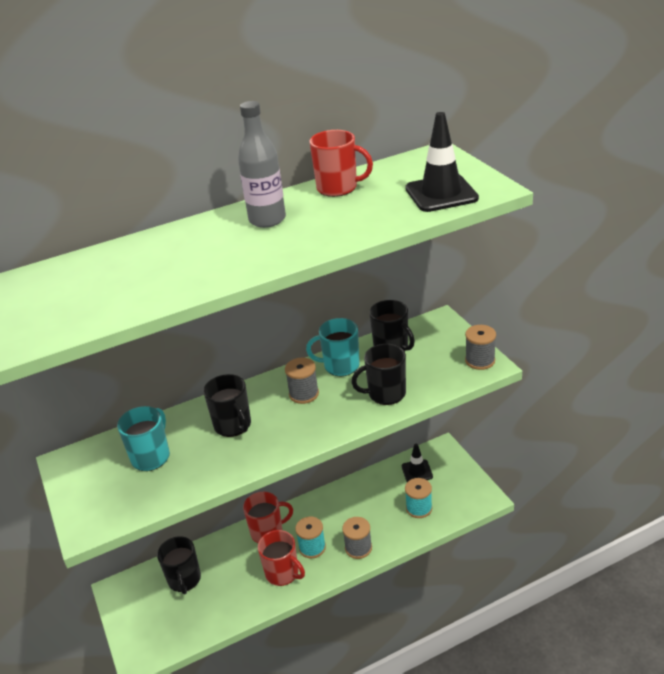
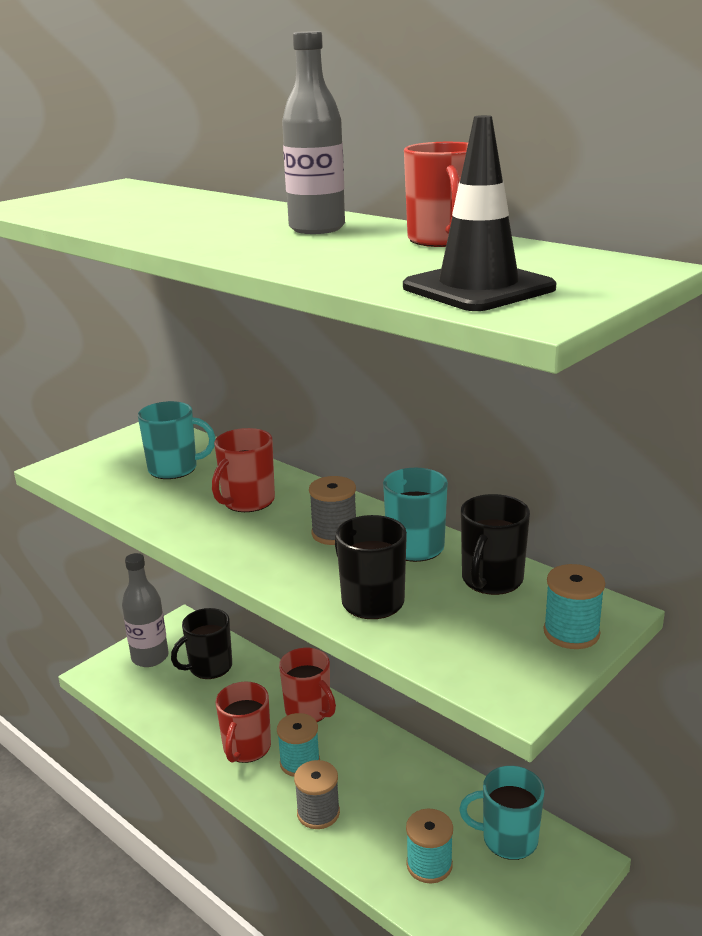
camera: 65 degrees right, 10 degrees down
(145, 617) = (150, 657): none -> grey bottle
(233, 425) = (247, 502): black mug -> red mug
(417, 471) = (508, 839): black traffic cone -> turquoise mug
(450, 335) = (571, 633): none -> turquoise spool
(480, 360) = (521, 682): grey spool -> none

